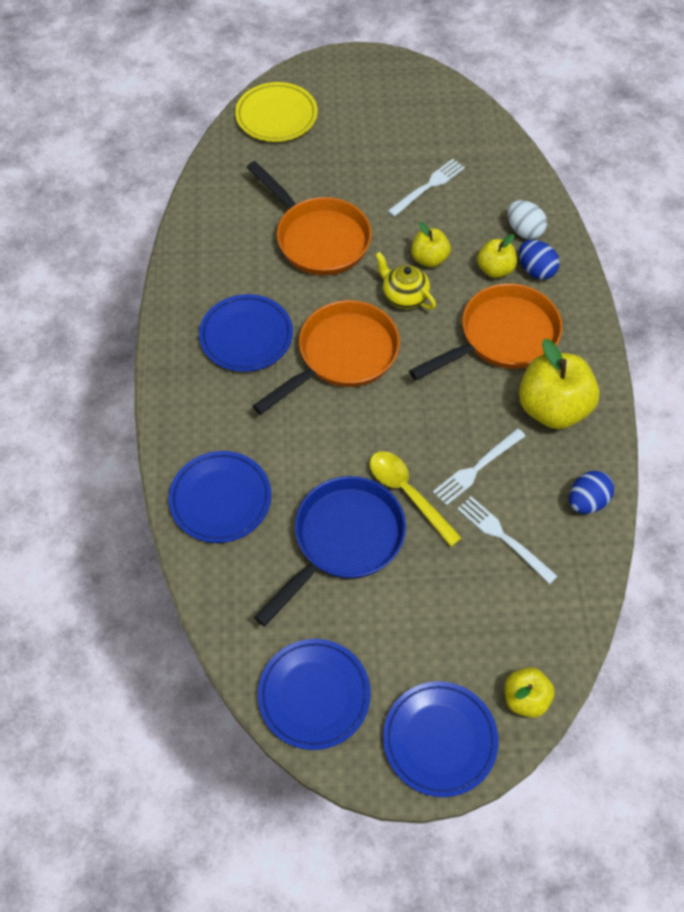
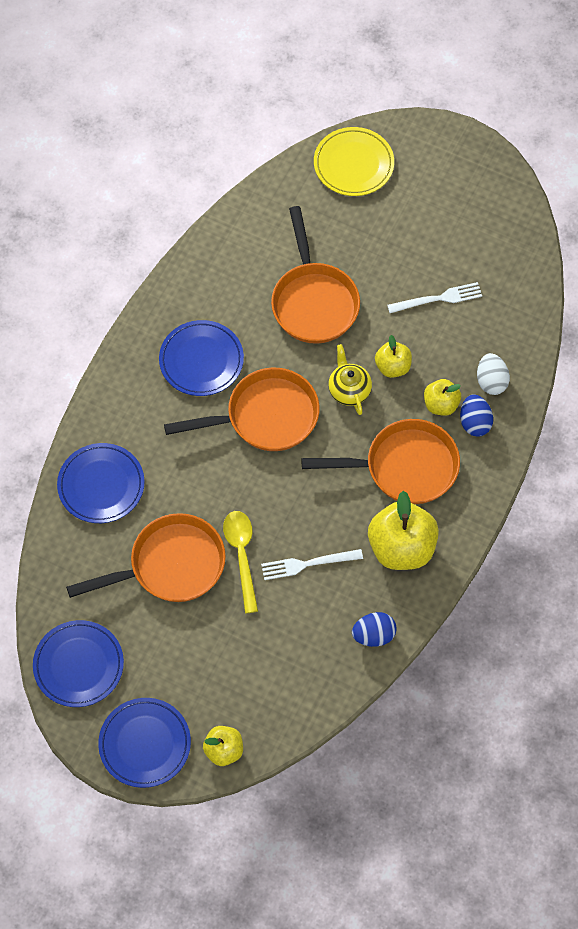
camera: 30 degrees right, 5 degrees up
(343, 540) = (170, 565): blue pan -> orange pan
(503, 537) = (290, 627): white fork -> none

